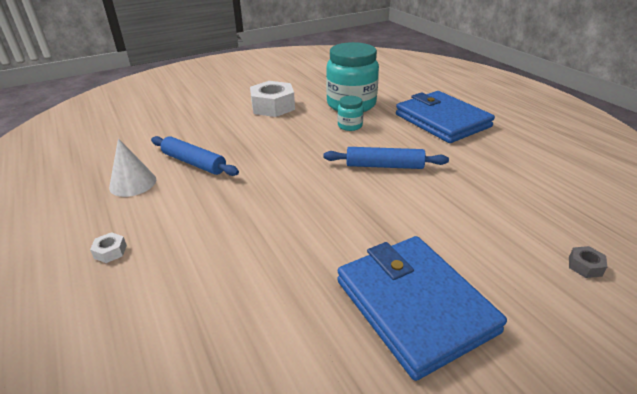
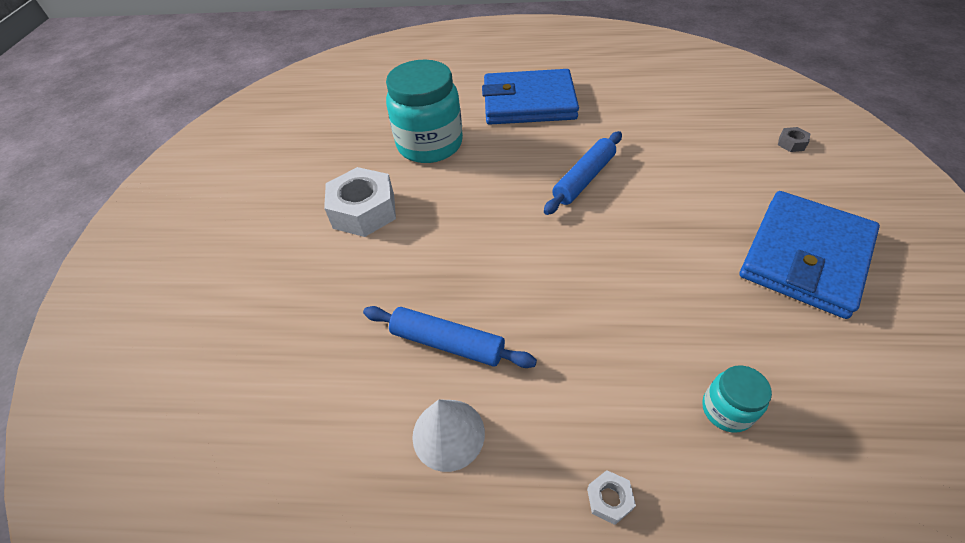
camera: 55 degrees left, 15 degrees up
(194, 163) = (447, 343): blue rolling pin -> blue rolling pin turned 45 degrees clockwise
(350, 126) = (480, 167): turquoise jar -> turquoise jar (726, 410)
(414, 306) = (805, 256): blue wallet -> blue wallet turned 60 degrees counterclockwise

